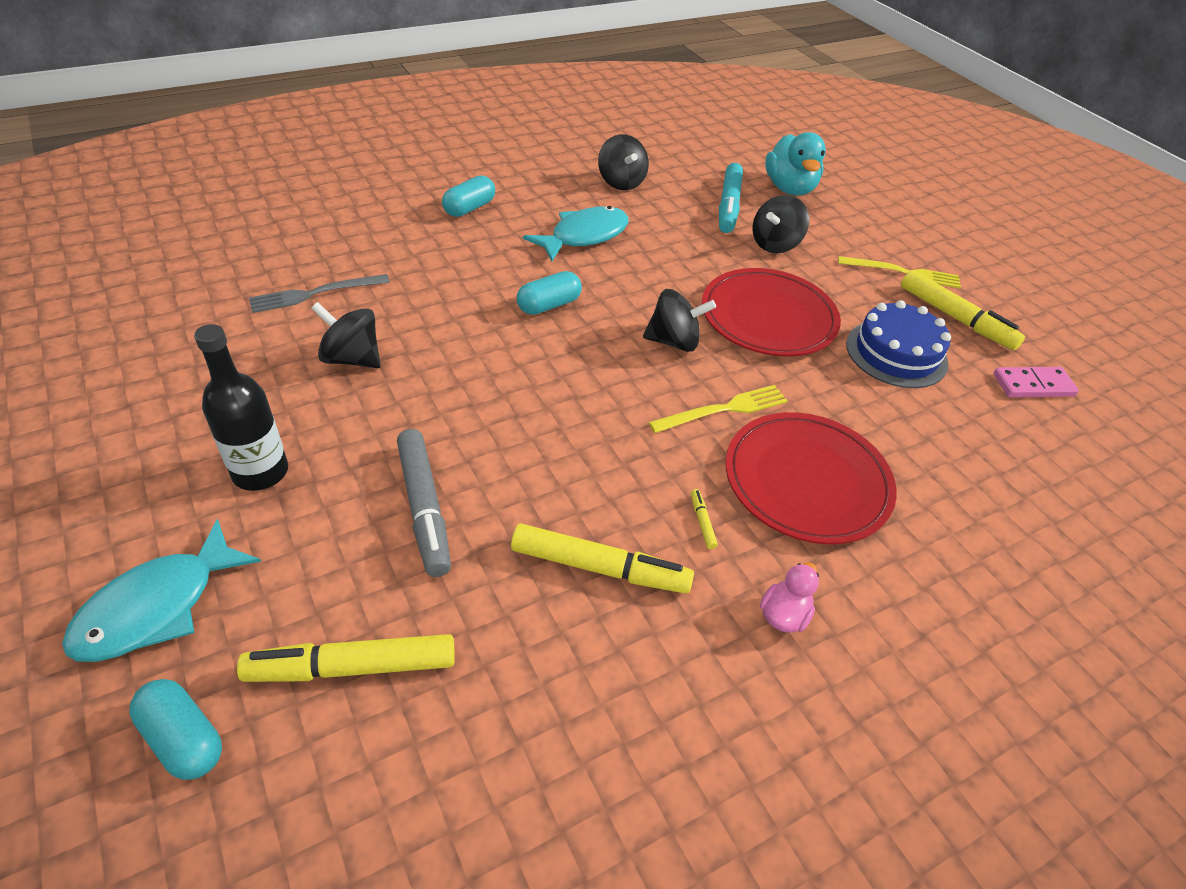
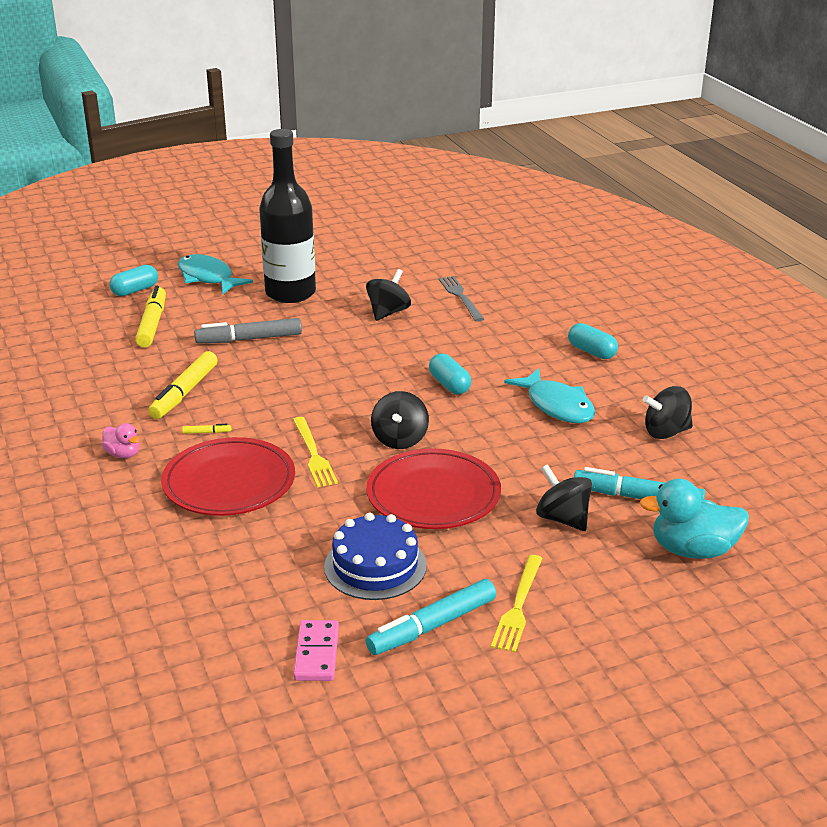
camera: 100 degrees right, 15 degrees down
(260, 472) = (290, 293): black bottle -> black bottle, size x1.59
(955, 318) = (432, 626): yellow marker -> turquoise marker

